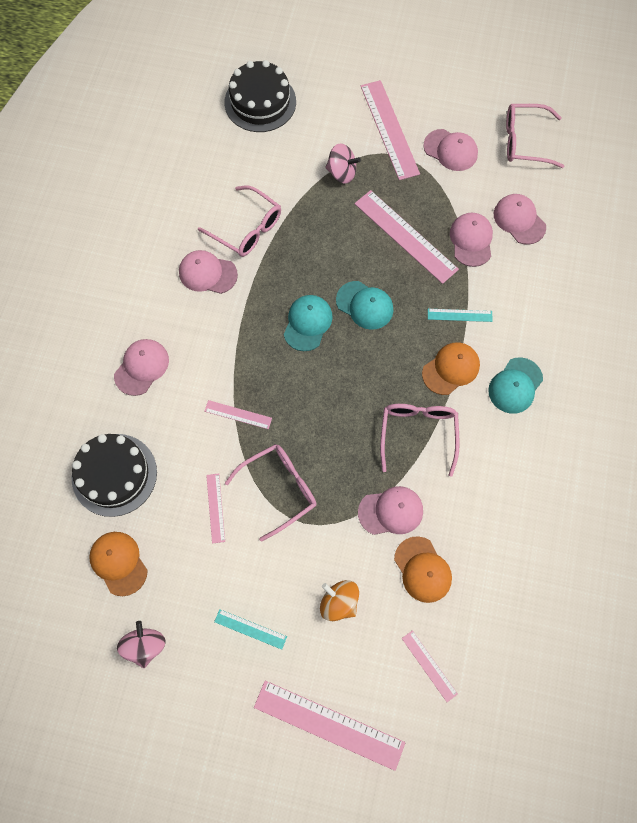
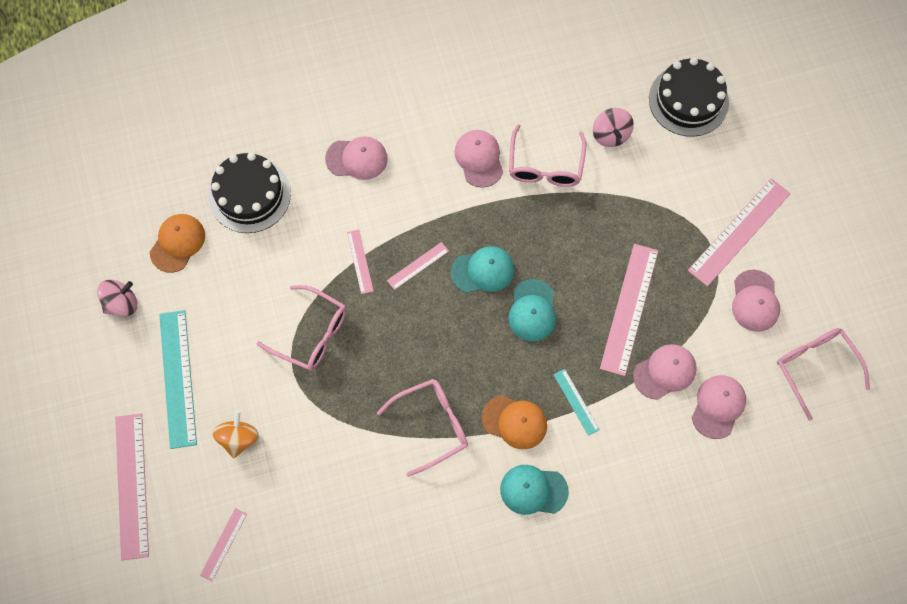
camera: 60 degrees right, 0 degrees up
(215, 508) = (266, 291): pink ruler -> pink ruler (418, 266)
(250, 629) = (178, 378): turquoise ruler -> turquoise ruler, size x2.00
(342, 173) = (660, 215): pink spinning top -> pink spinning top (610, 135)
(391, 511) = (344, 439): pink cap -> none
(422, 569) = (306, 495): orange cap -> none

